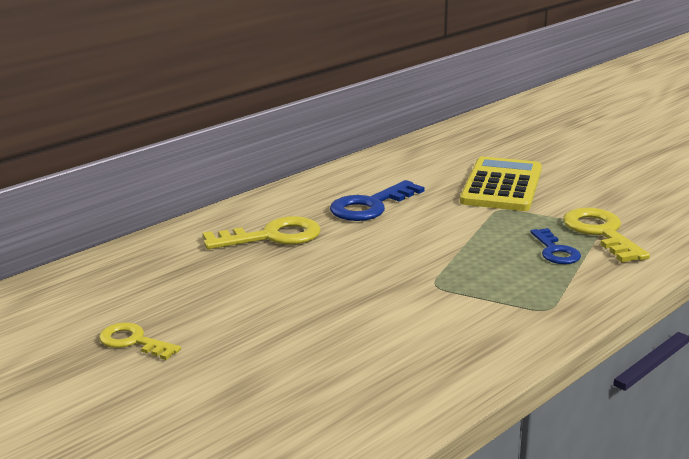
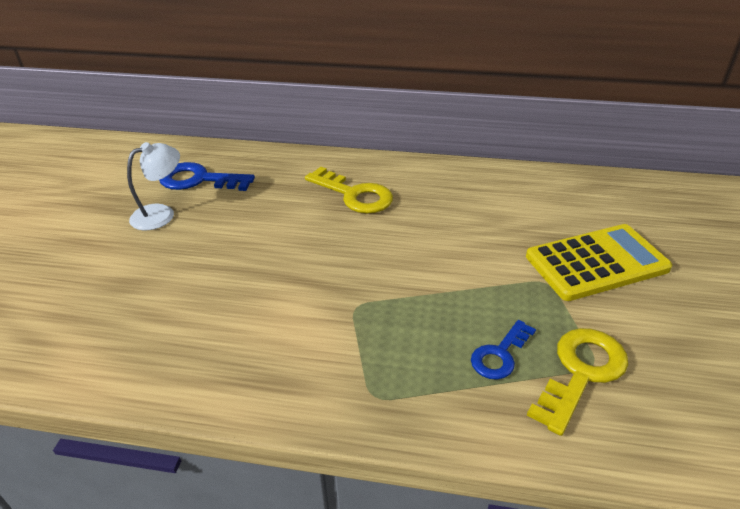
camera: 55 degrees right, 15 degrees up
(133, 341) = (161, 214): yellow key -> white lamp
(370, 206) = (458, 212): blue key -> blue key (199, 180)

